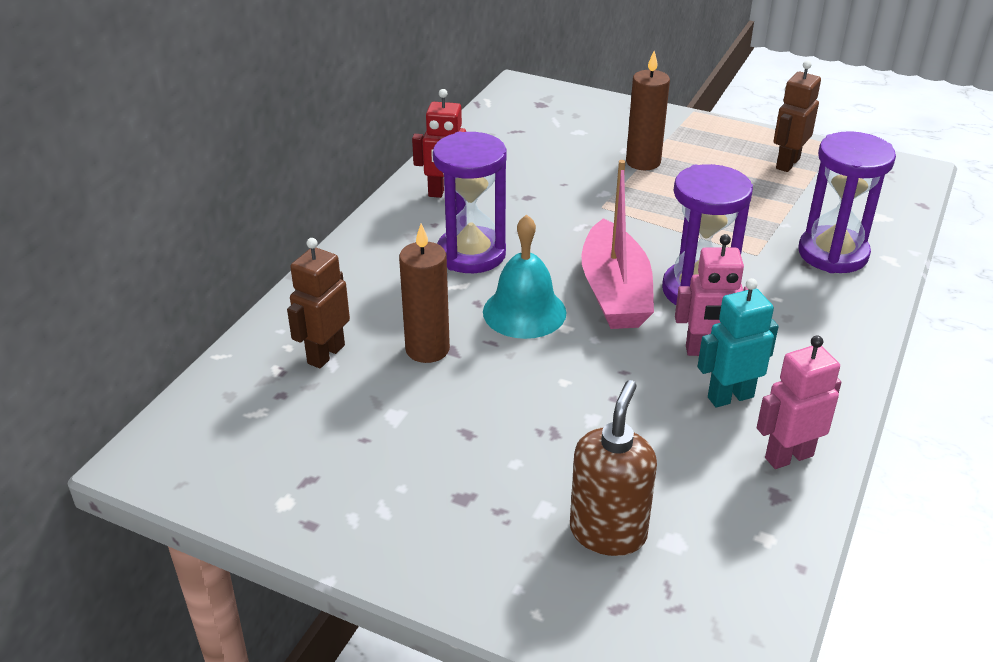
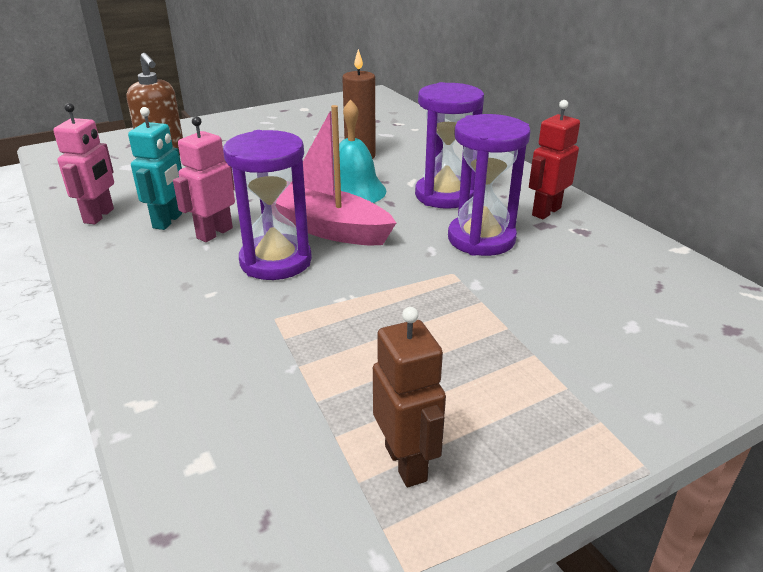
camera: 125 degrees right, 5 degrees down
(325, 354) = (394, 134): brown robot -> none
(643, 162) = (518, 337): brown candle -> none
(833, 254) = (207, 366): purple hourglass -> purple hourglass (481, 239)

